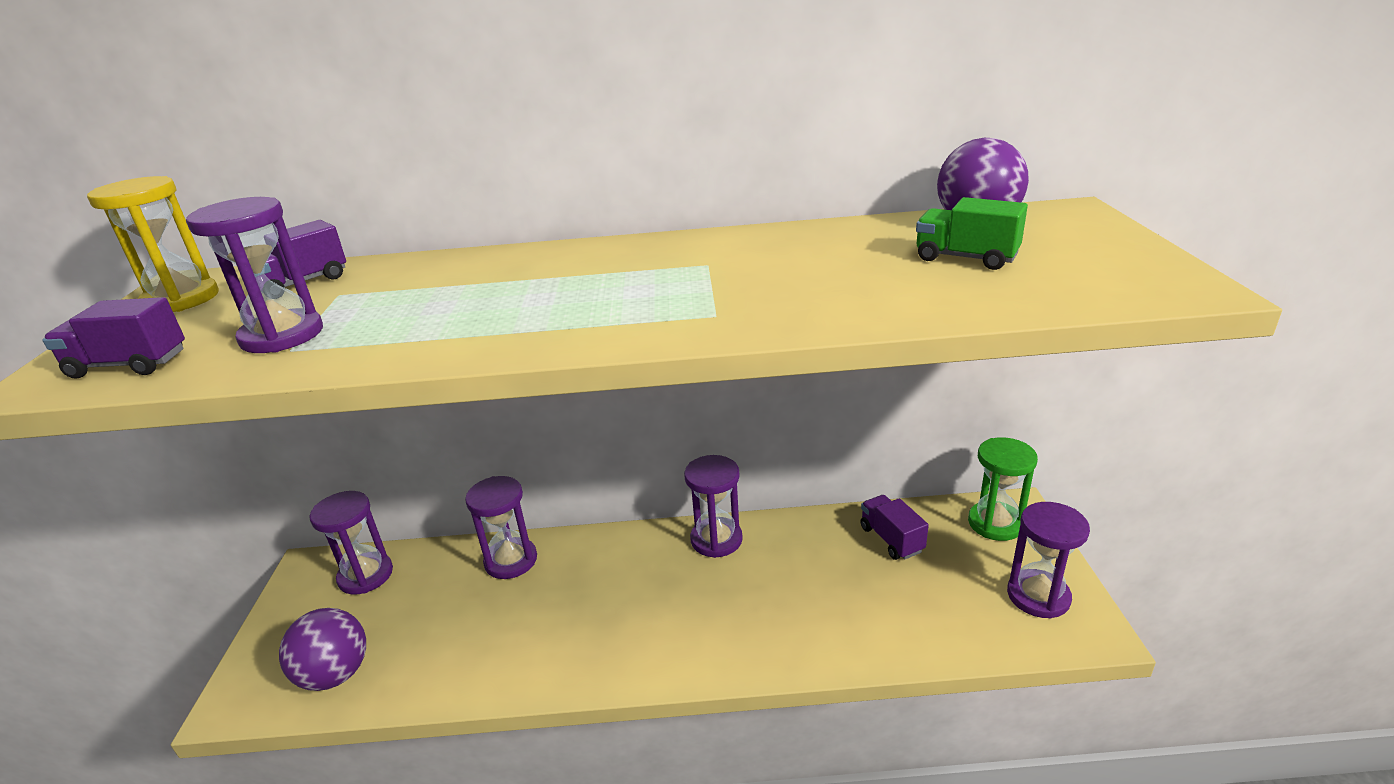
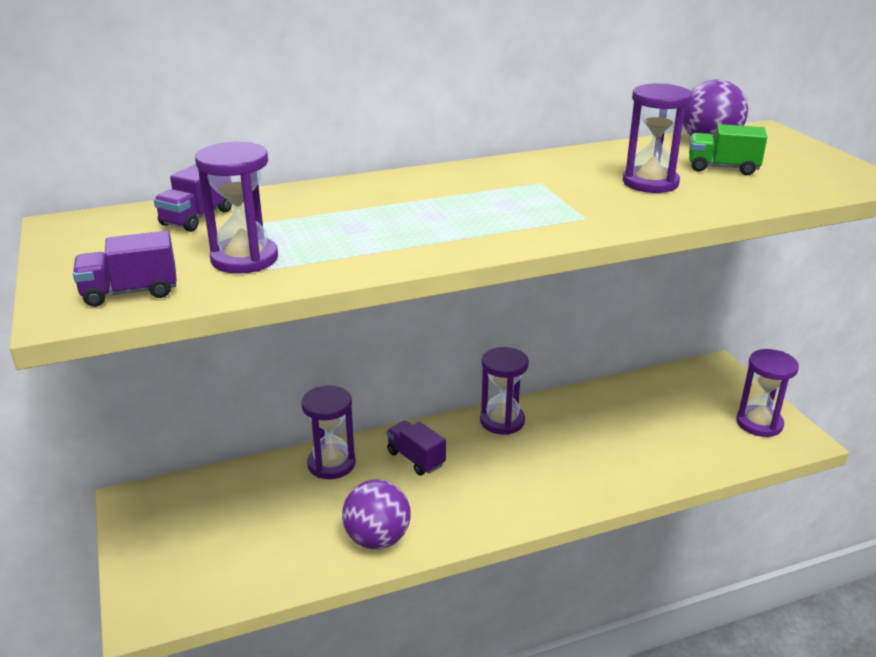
camera: 20 degrees left, 0 degrees up
(181, 299) = (93, 238): yellow hourglass -> none
(335, 674) = (228, 576): purple ball -> purple ball (377, 539)
(365, 575) = (198, 497): purple hourglass -> purple hourglass (650, 183)
(891, 539) = (639, 401): purple truck -> purple truck (416, 459)
(995, 523) = (708, 379): green hourglass -> none

